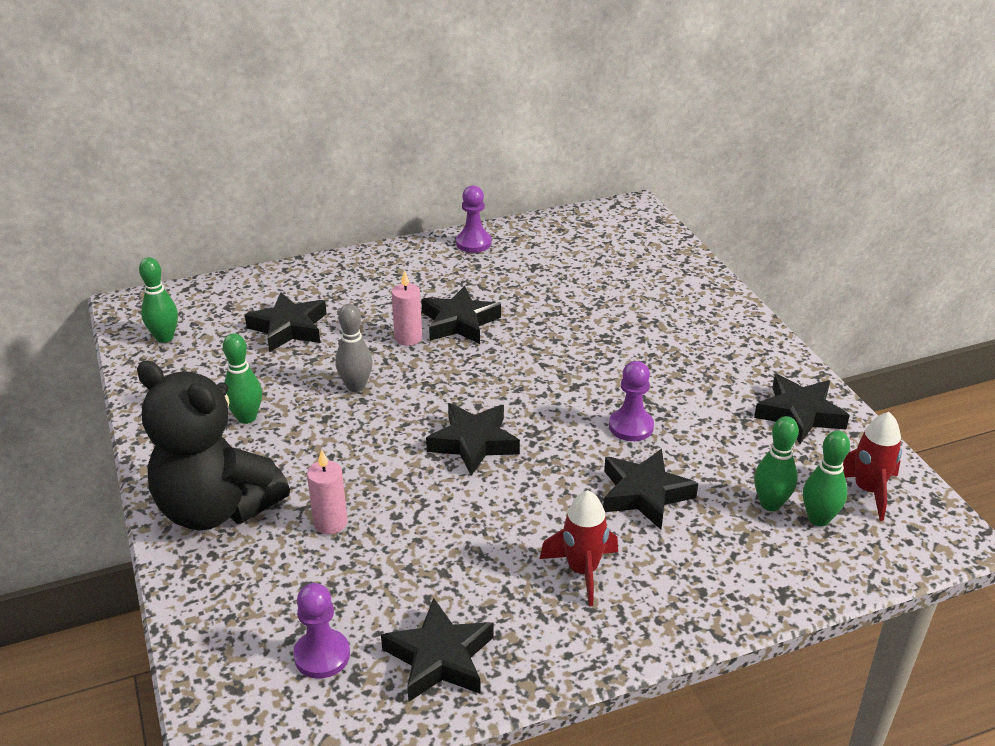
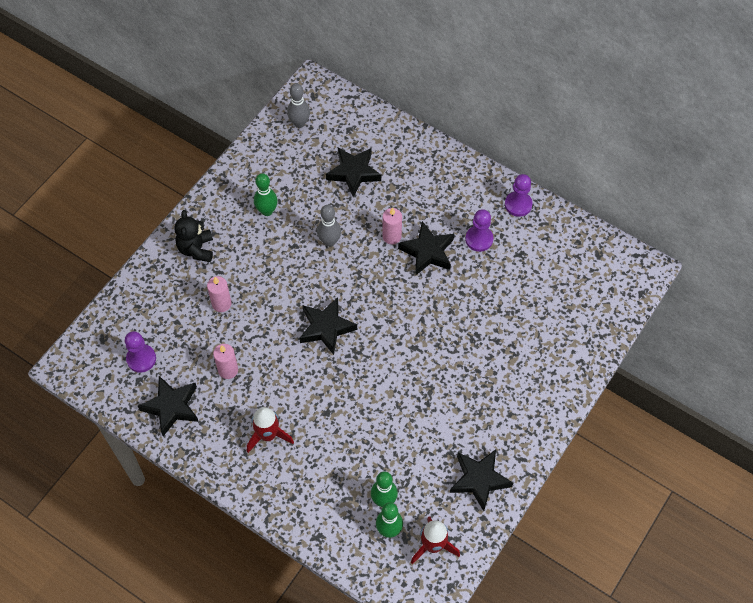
camera: 55 degrees right, 25 degrees up
(164, 337) = (299, 123): green bowling pin -> grey bowling pin
(217, 508) = (196, 249): black teddy bear -> black teddy bear, size x0.53
(441, 564) = (228, 370): none -> pink candle
(631, 426) = (399, 396): purple pawn -> purple pawn (479, 239)
(644, 494) = (346, 433): black star -> none

